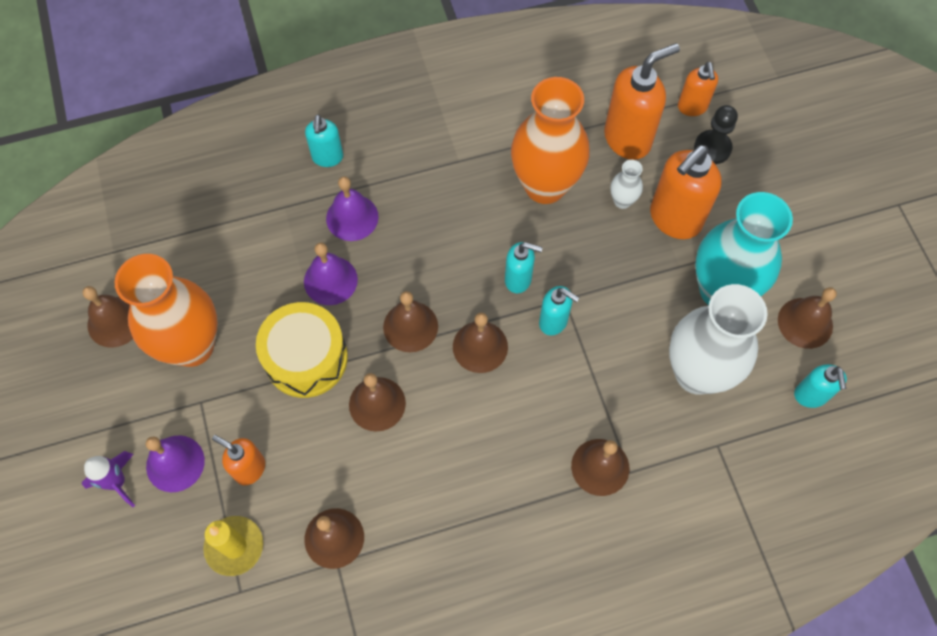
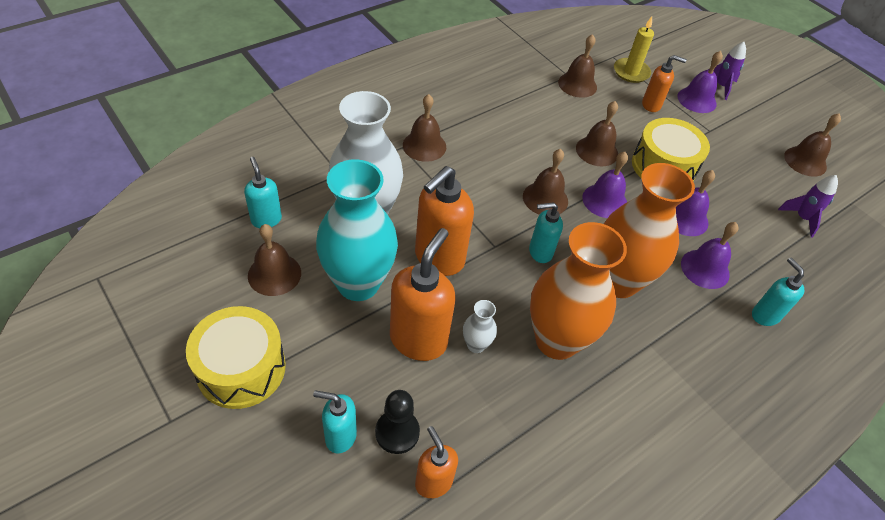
camera: 155 degrees right, 15 degrees down
(192, 346) = (743, 158): orange vase -> orange vase (618, 281)
(194, 246) = (802, 218): none -> purple rocket
(410, 326) = (605, 201): brown bell -> purple bell
(553, 322) = (496, 227): turquoise soap dispenser -> turquoise soap dispenser (340, 436)
(628, 139) = (494, 417): orange soap dispenser -> orange soap dispenser (438, 258)
(839, 233) = (241, 368): none -> yellow drum

